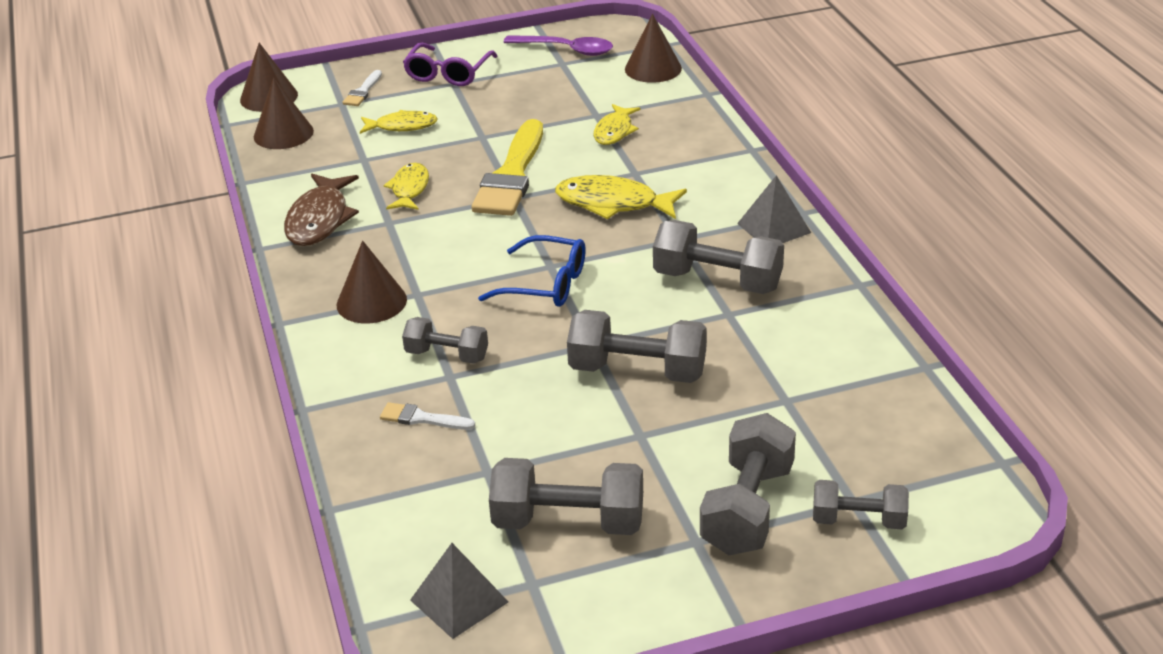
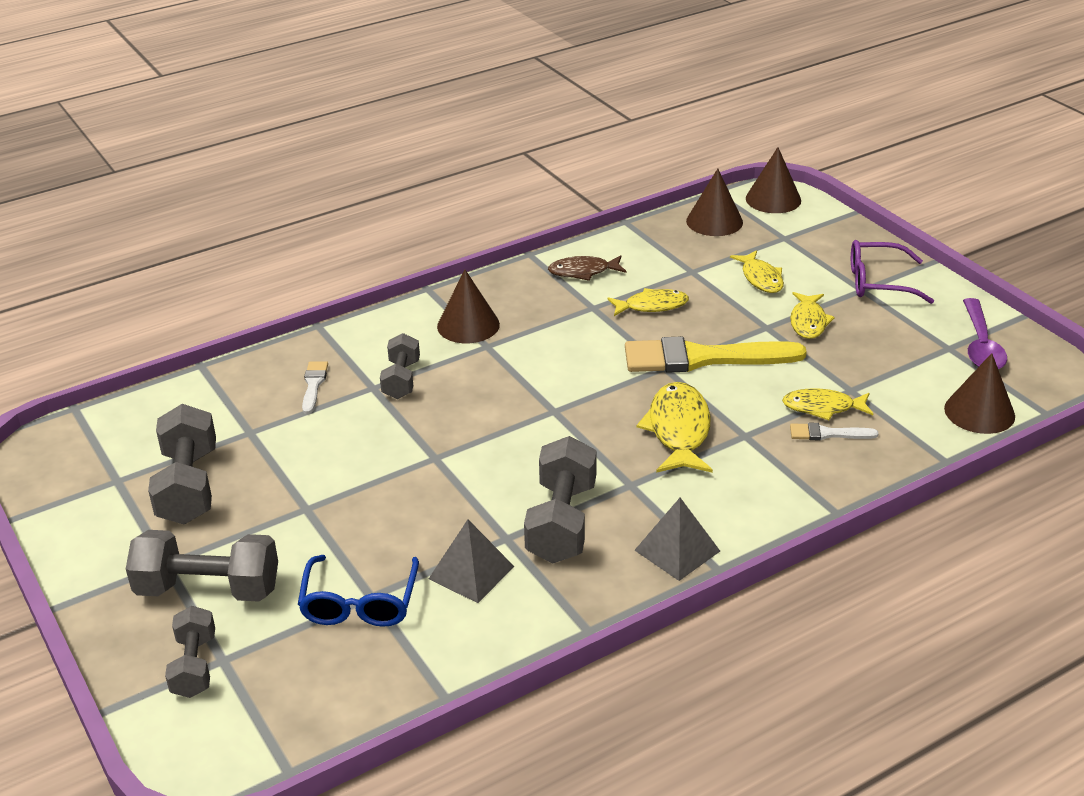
camera: 75 degrees right, 0 degrees up
(319, 219) = (583, 272): brown fish -> brown fish, size x0.65
(363, 91) = (813, 243): white brush -> white brush (827, 434)
(459, 601) = (99, 447): grey pyramid -> grey pyramid (471, 572)
(487, 116) = (808, 322): none -> yellow fish
(546, 284) = (522, 413): blue glasses -> blue glasses (359, 603)
(637, 371) = (399, 492): grey dumbbell -> none

